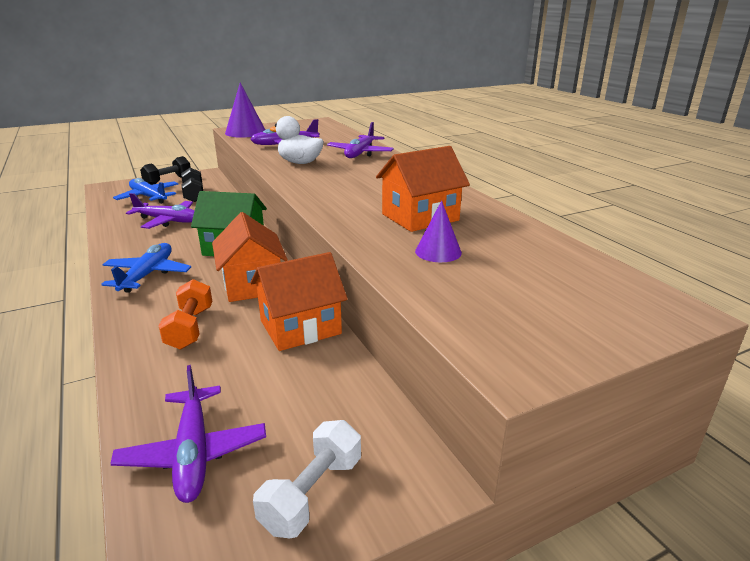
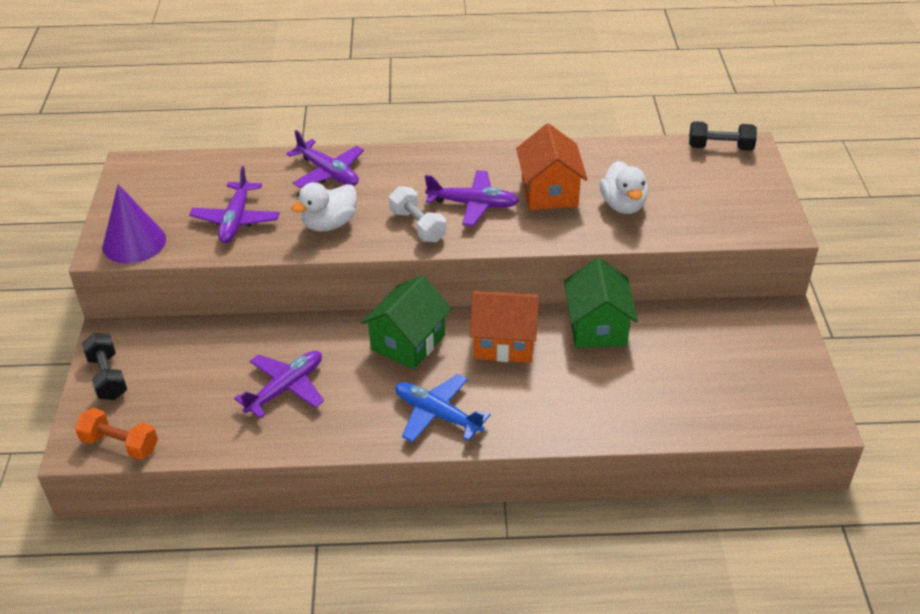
camera: 65 degrees left, 15 degrees up
(148, 197) = (173, 402): blue plane -> none
(190, 328) = (565, 392): orange dumbbell -> orange dumbbell (120, 444)
(193, 453) = (725, 405): purple plane -> purple plane (473, 204)
(194, 195) = (200, 356): black dumbbell -> black dumbbell (720, 147)
(300, 327) = (597, 327): orange house -> green house
(312, 493) = (777, 359): white dumbbell -> white dumbbell (418, 226)
(438, 252) = (623, 205): purple cone -> white duck

